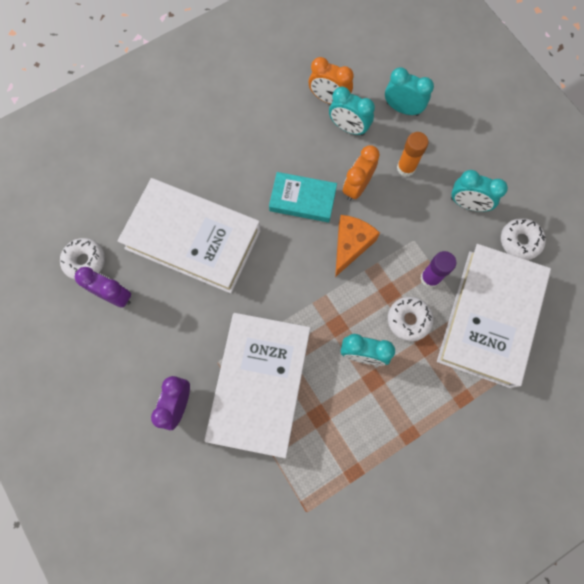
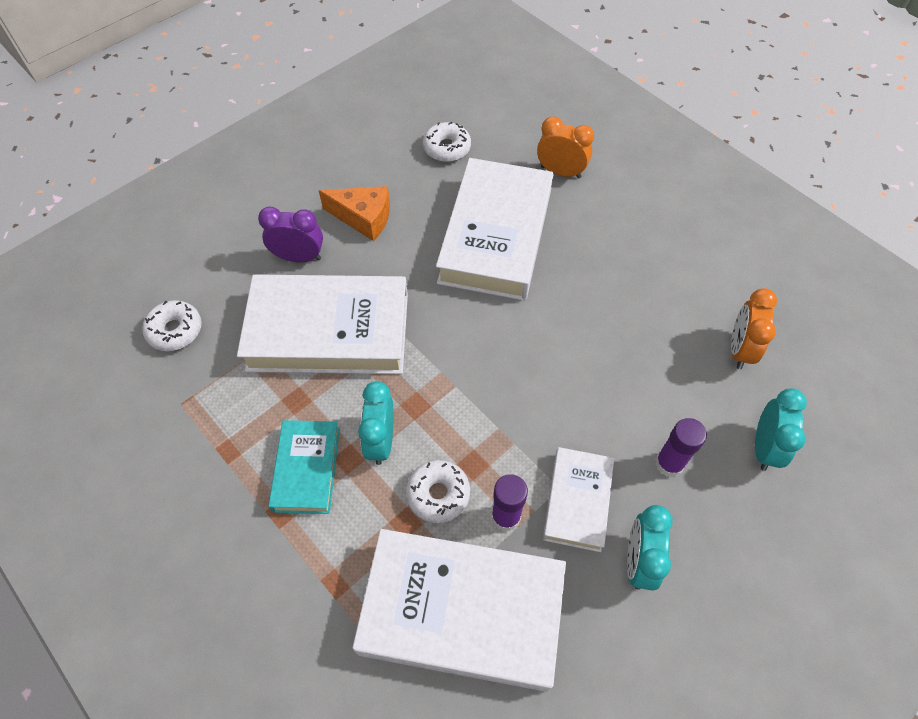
camera: 80 degrees right, 15 degrees down
(114, 295) = (413, 179): purple clock -> none
(302, 199) = (579, 340): turquoise book -> turquoise book (307, 469)
(348, 128) = (704, 379): turquoise clock -> none
(350, 245) = (530, 406): orange cheese -> orange cheese (363, 218)
(357, 187) = (618, 402): orange clock -> orange clock (560, 172)
(406, 168) = (669, 463): orange glue stick -> purple glue stick
(424, 230) = (577, 501): none -> white book
(520, 241) = (598, 652): white donut -> white donut (175, 330)

